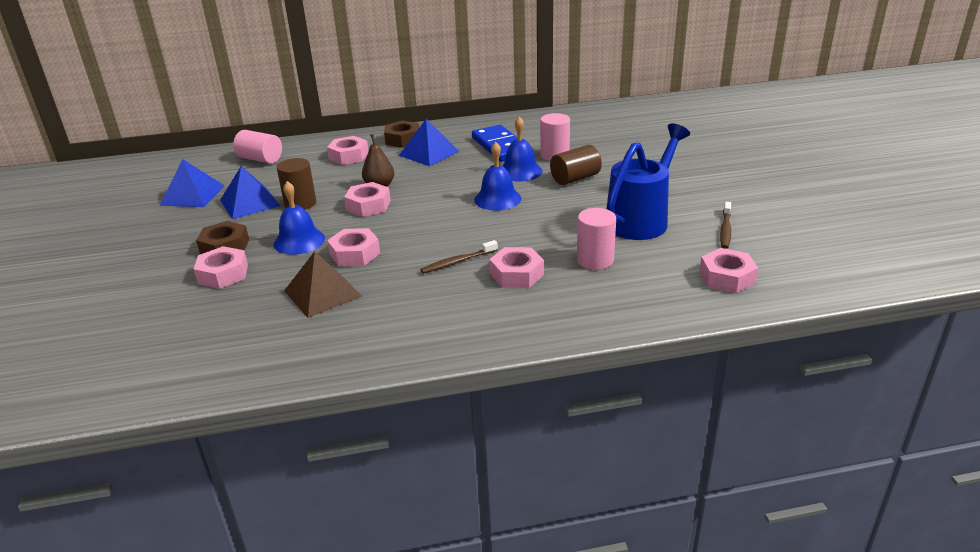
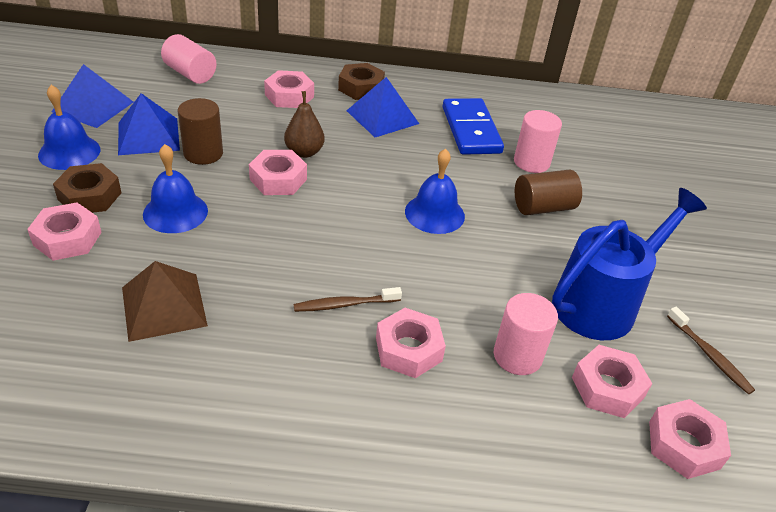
camera: 10 degrees right, 10 degrees up
(355, 254) = (229, 253): pink nut -> pink nut (607, 387)
(520, 171) = (479, 176): blue bell -> blue bell (69, 152)
(725, 230) = (709, 355): brown toothbrush -> brown toothbrush turned 60 degrees counterclockwise

